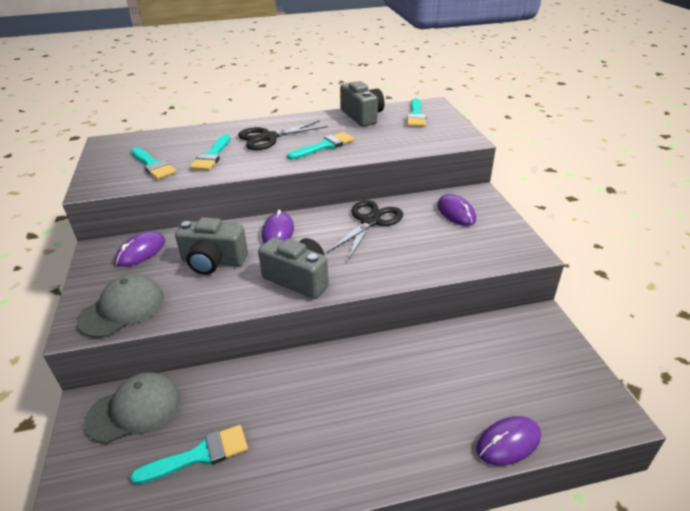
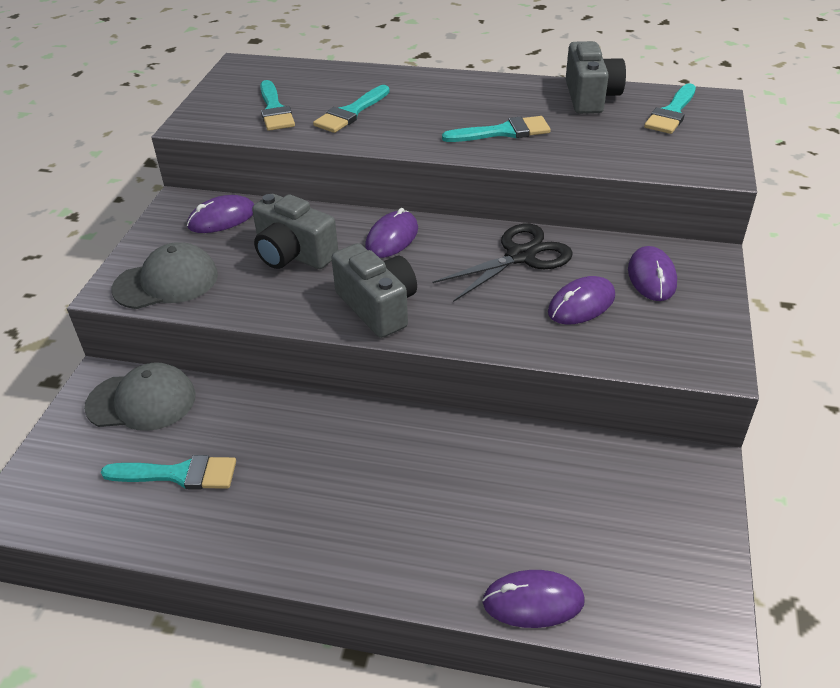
camera: 25 degrees right, 5 degrees up
(268, 137) = (438, 102): black scissors -> none
(428, 239) = (581, 304): none -> purple mouse

